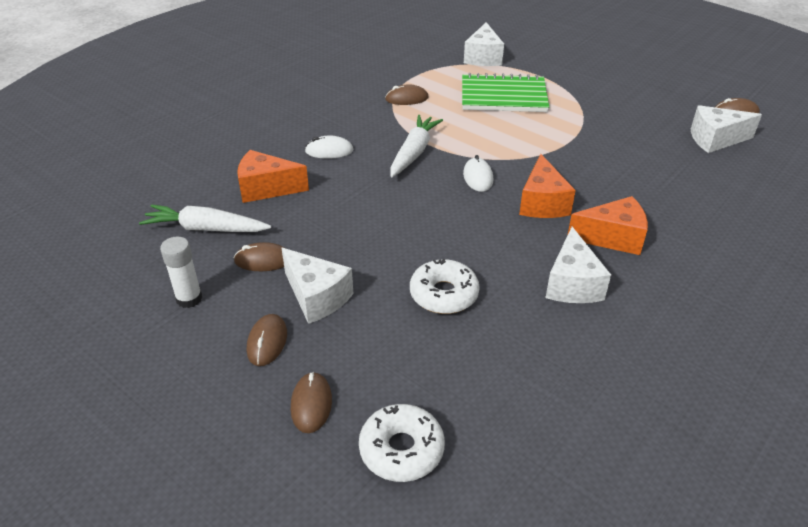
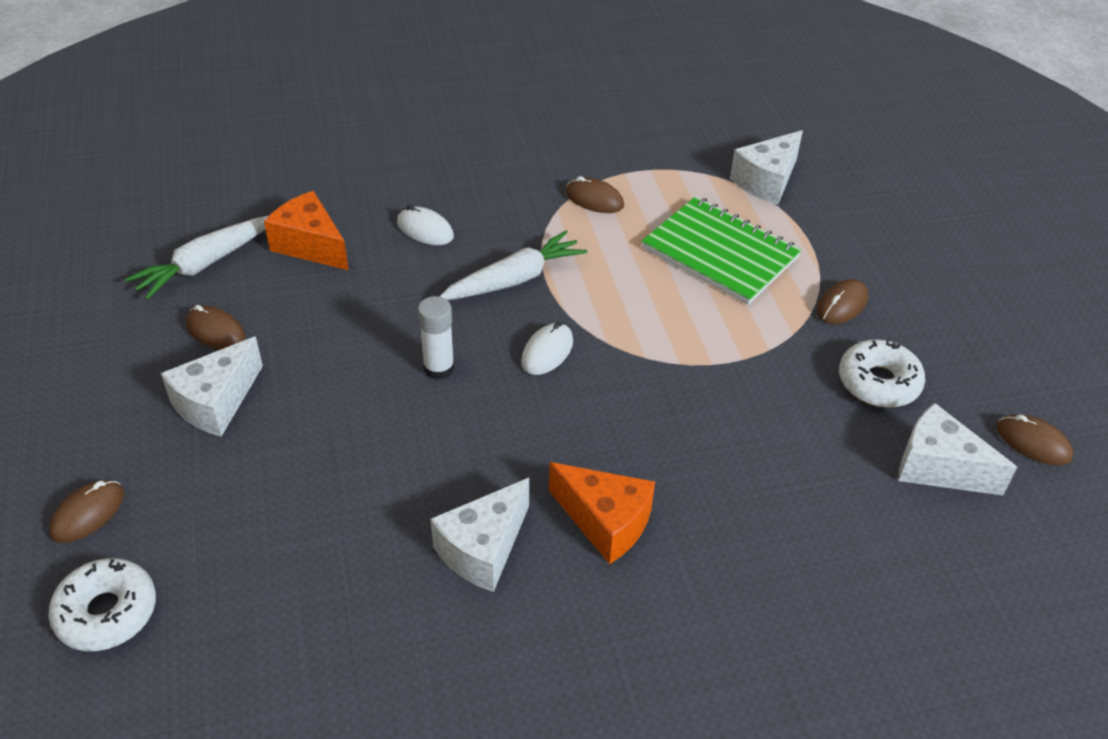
camera: 35 degrees right, 5 degrees up
(189, 299) = (110, 336): white glue stick -> white glue stick (439, 368)
(206, 229) = (205, 264): white carrot -> white carrot turned 90 degrees counterclockwise
(267, 342) = (123, 424): brown mouse -> brown mouse (842, 305)
(317, 297) = (216, 402): white cheese -> white cheese turned 45 degrees clockwise
(444, 294) = (335, 475): white donut -> white donut (878, 382)
(542, 203) = (580, 428): orange cheese -> none

